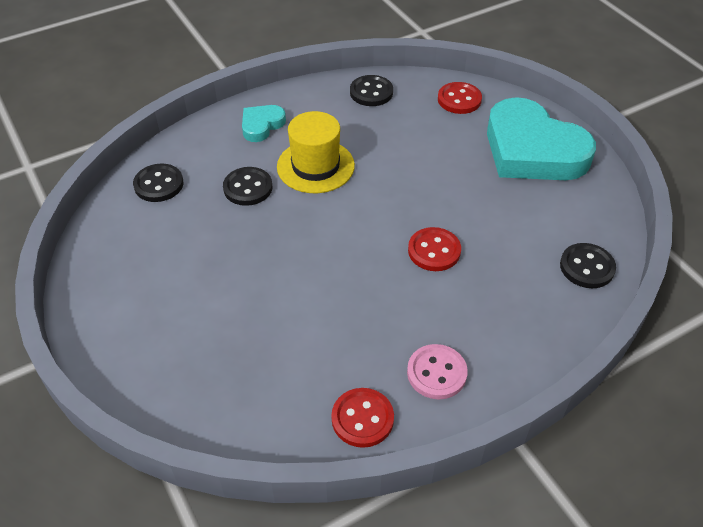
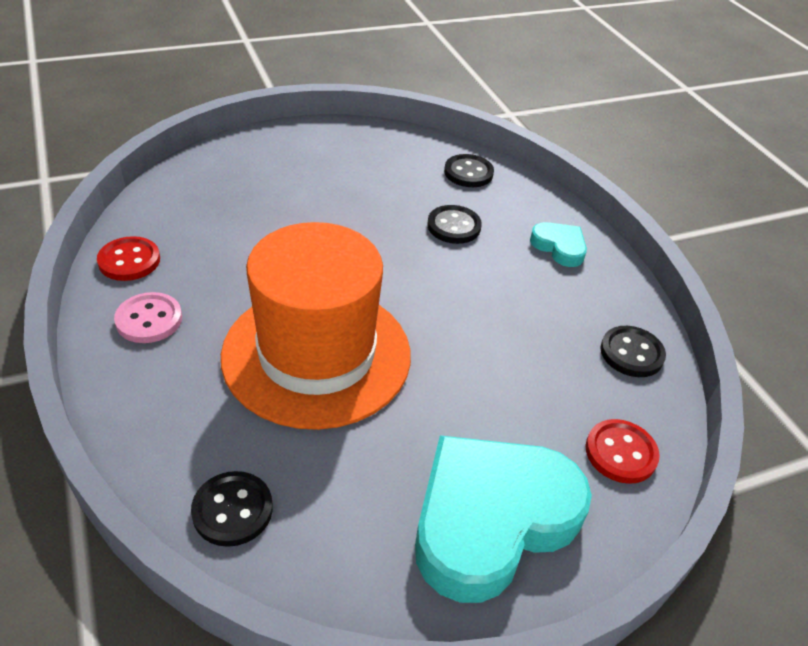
camera: 95 degrees right, 5 degrees down
(315, 166) = (482, 279): yellow hat -> none
(434, 251) = (317, 354): red button -> orange hat

